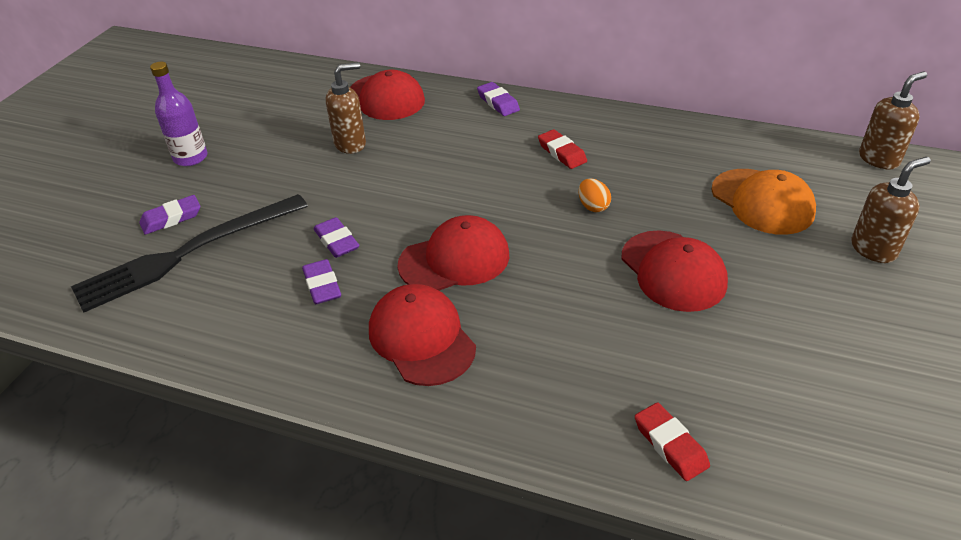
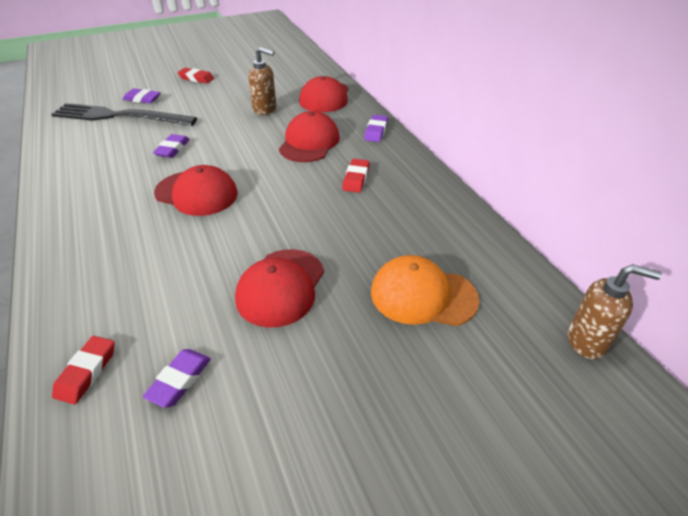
camera: 45 degrees right, 0 degrees up
(190, 158) = (196, 78): purple bottle -> red eraser
(322, 285) = (130, 164): purple eraser -> purple eraser (179, 380)
(421, 338) = (113, 217): red cap -> red cap (309, 142)
(593, 206) = (312, 218): orange egg -> none
(762, 201) = (423, 295): orange cap -> orange cap turned 90 degrees clockwise
(873, 249) = (441, 394): brown soap dispenser -> none

